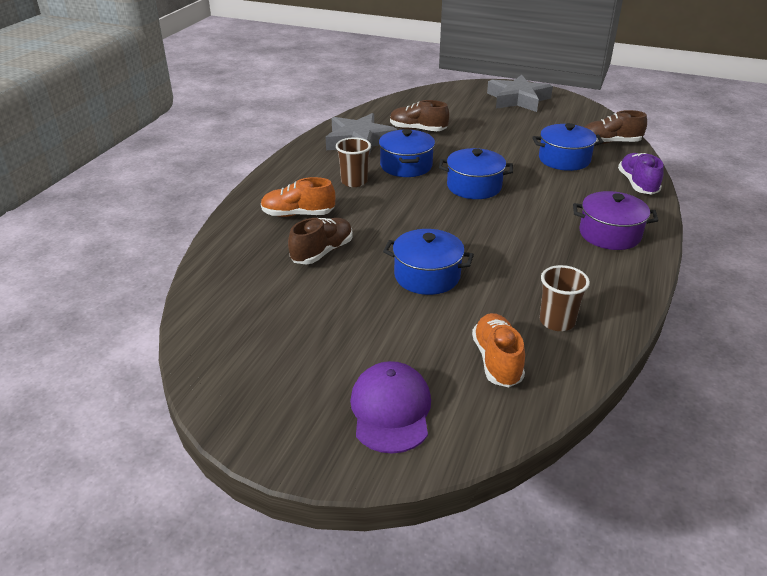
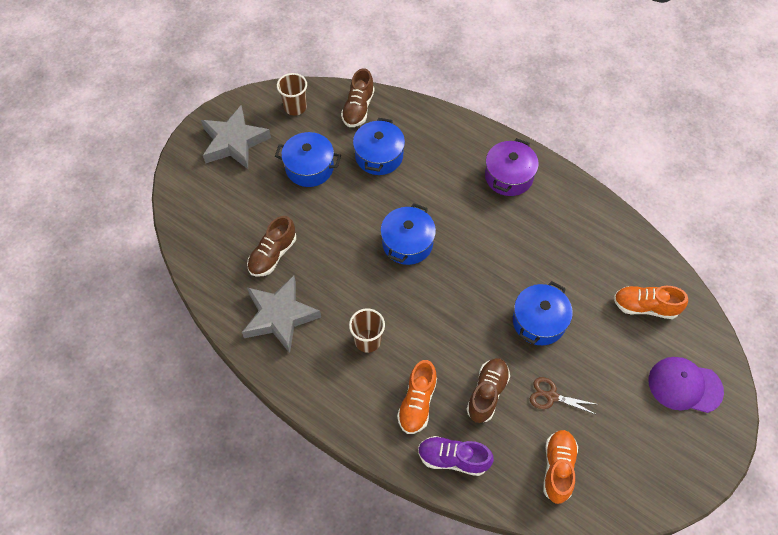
camera: 75 degrees left, 25 degrees up
(244, 309) = (558, 468): none -> orange shoe
(322, 252) = (487, 393): brown shoe -> brown shoe turned 60 degrees clockwise
(334, 295) = (551, 396): none -> brown scissors
(406, 166) = (349, 287): blue pot -> blue pot (309, 167)
(557, 321) = (609, 255): brown cup -> brown cup (295, 107)
(637, 184) = (438, 123): purple shoe -> purple shoe (453, 459)

